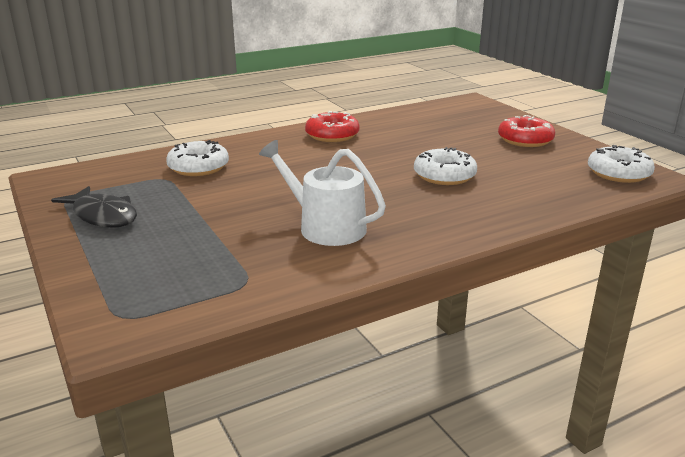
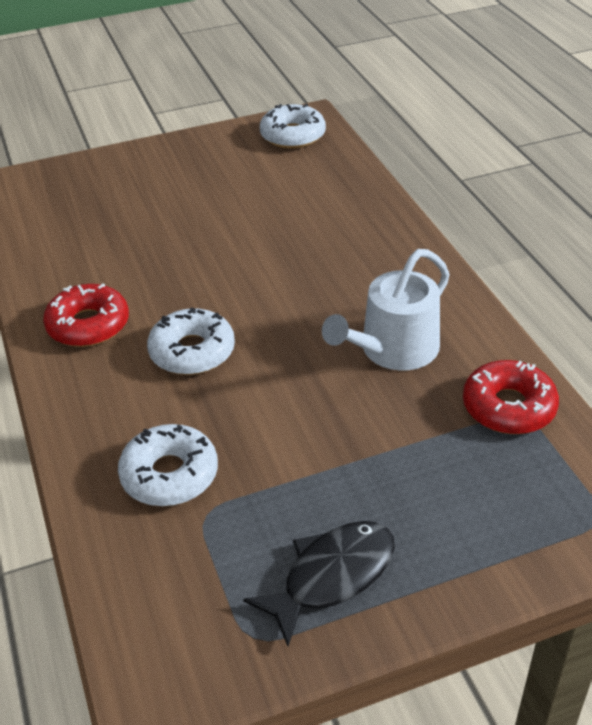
camera: 80 degrees left, 15 degrees up
(444, 175) = (268, 245): white donut -> white donut (192, 351)
(525, 140) = (177, 170): red donut -> red donut (508, 407)

